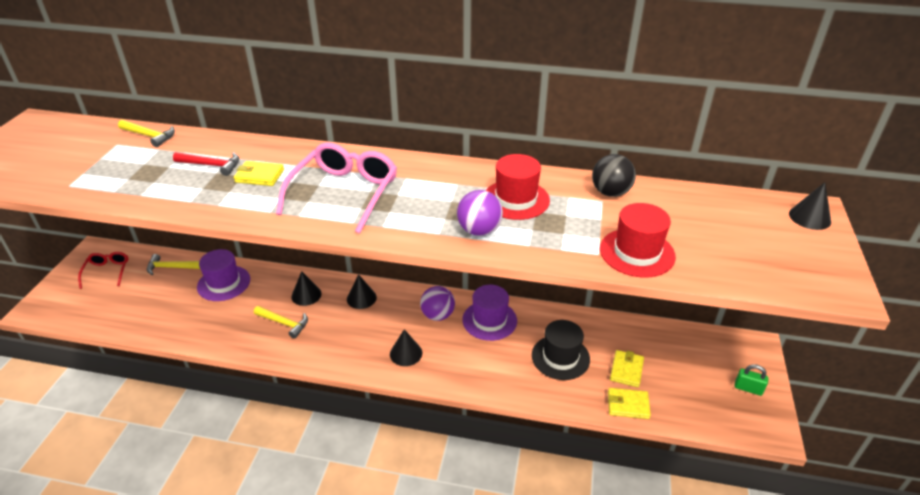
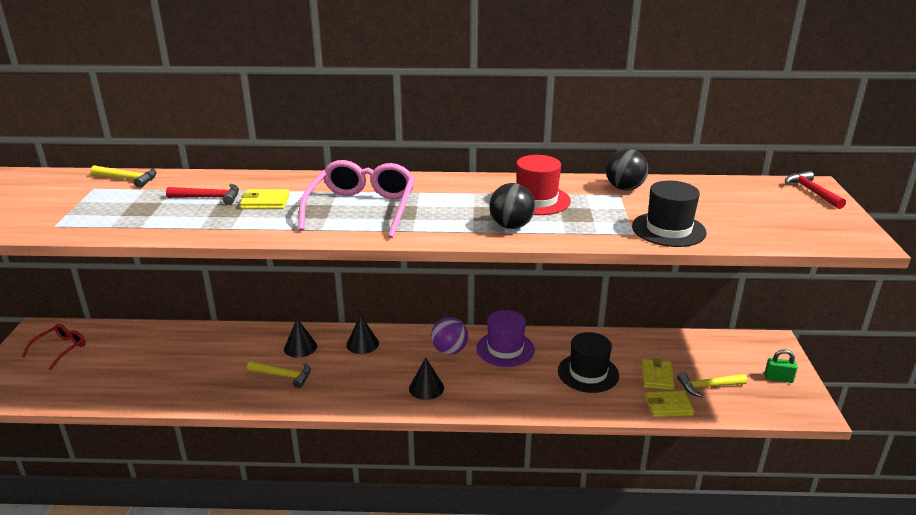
camera: 10 degrees left, 10 degrees down
(107, 272) = (60, 349): red glasses -> red glasses turned 45 degrees clockwise
(171, 267) = (136, 337): yellow hammer -> yellow hammer (708, 386)
(224, 283) = (203, 346): purple hat -> none
(479, 230) = (511, 226): purple ball -> black ball
(637, 252) = (668, 229): red hat -> black hat
(809, 217) = (812, 192): black cone -> red hammer

